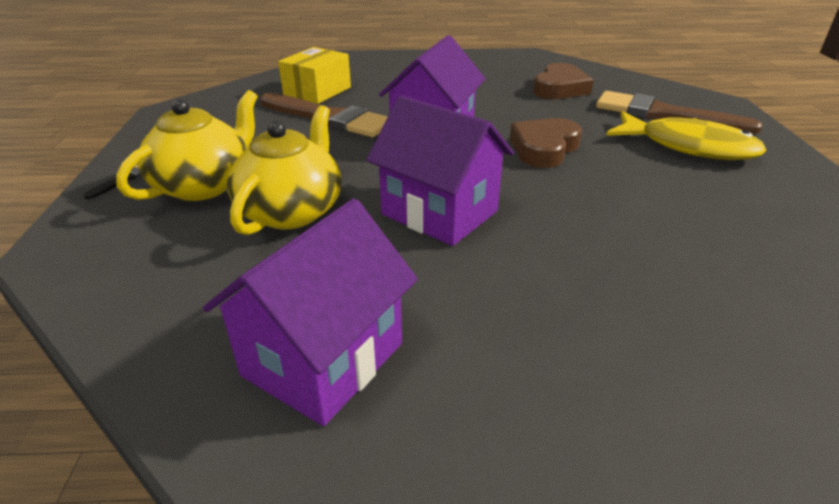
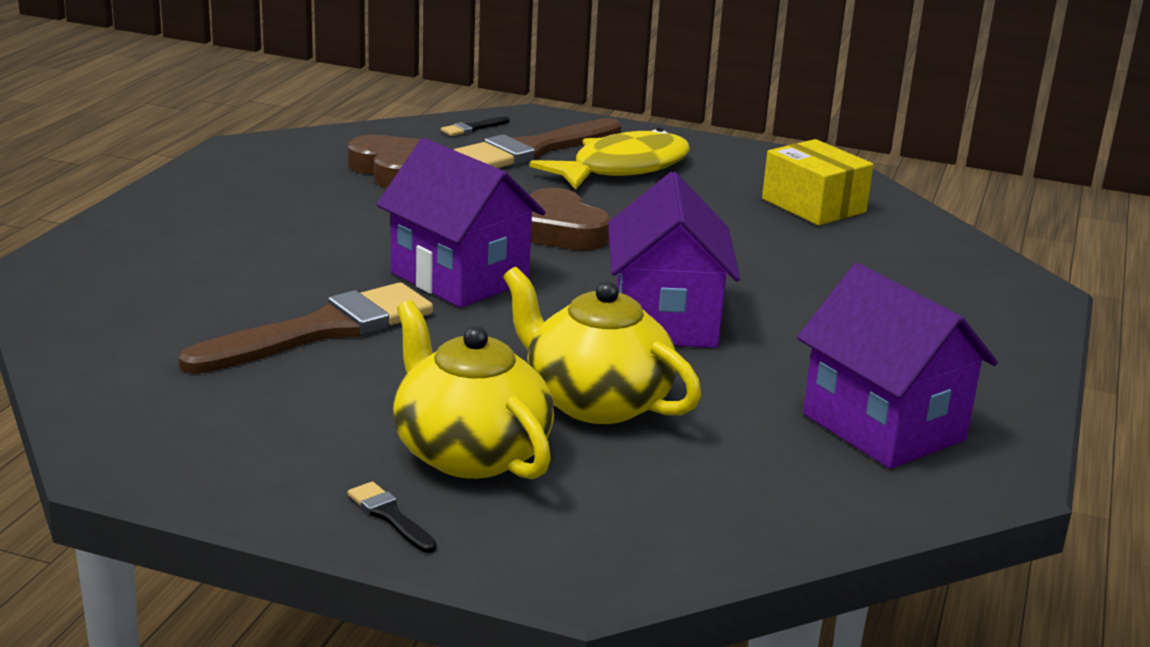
camera: 70 degrees left, 10 degrees down
(317, 91) = (191, 320): yellow box -> yellow box (813, 205)
(439, 213) = (665, 321): purple house -> purple house turned 60 degrees counterclockwise
(664, 92) = (473, 128): none -> black brush

